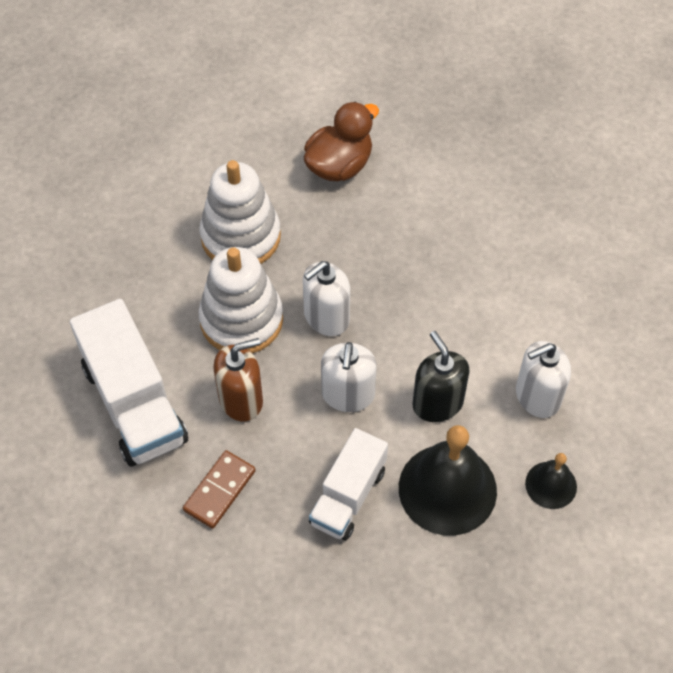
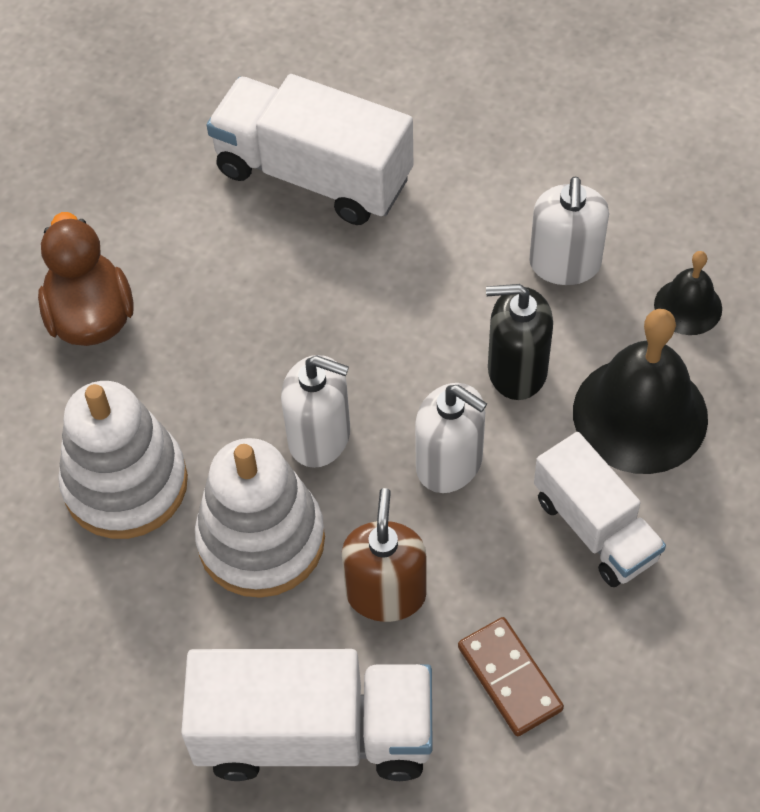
camera: 60 degrees left, 0 degrees up
(326, 317) = (319, 437): white soap dispenser -> white soap dispenser turned 60 degrees counterclockwise
(513, 227) = (313, 175): none -> white truck

